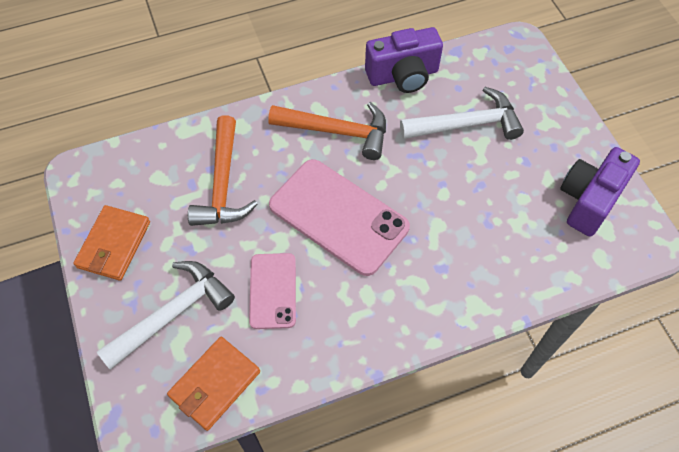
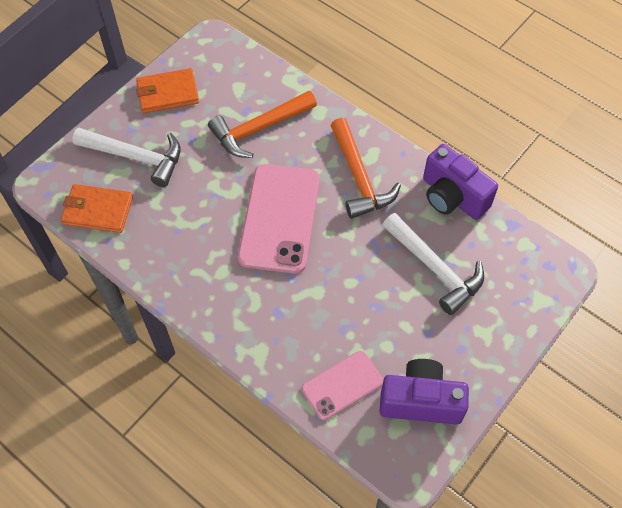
camera: 60 degrees right, 0 degrees up
(273, 290) = (189, 207): pink phone -> pink phone (342, 385)

